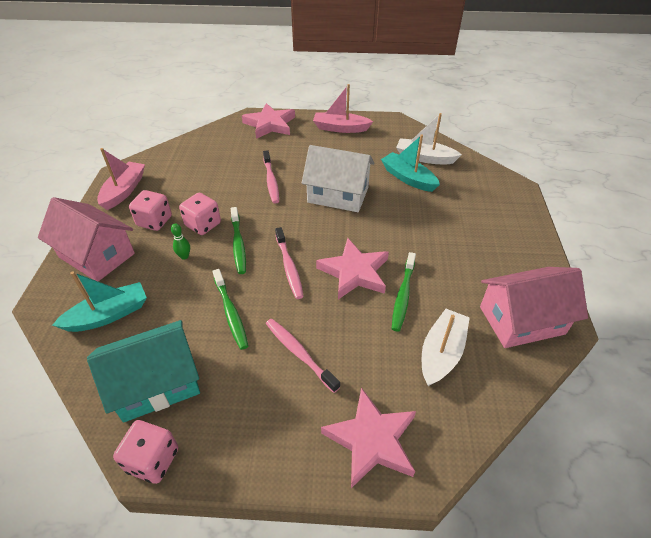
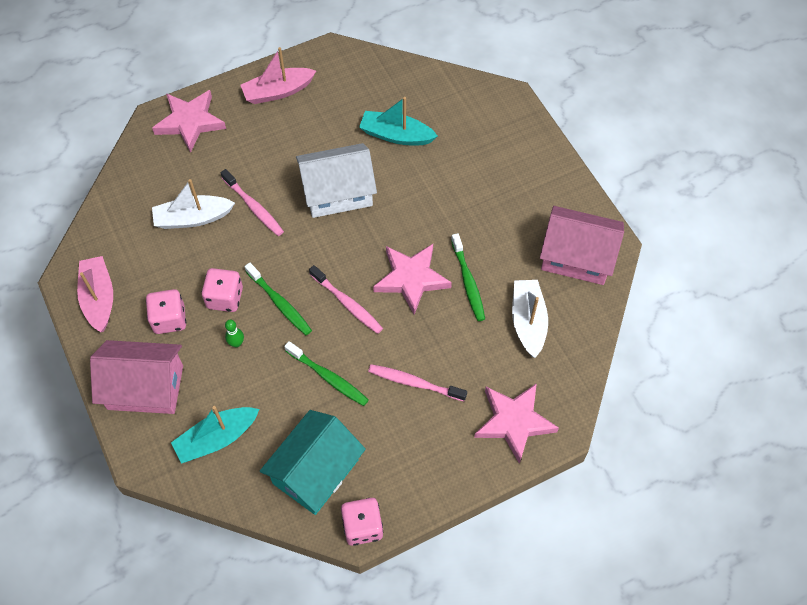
camera: 30 degrees left, 15 degrees up
(108, 315) = (217, 438): turquoise boat -> turquoise boat turned 150 degrees counterclockwise
(424, 158) = (397, 97): white boat -> white boat (193, 218)
(521, 320) = (577, 257): pink house -> pink house turned 60 degrees clockwise

